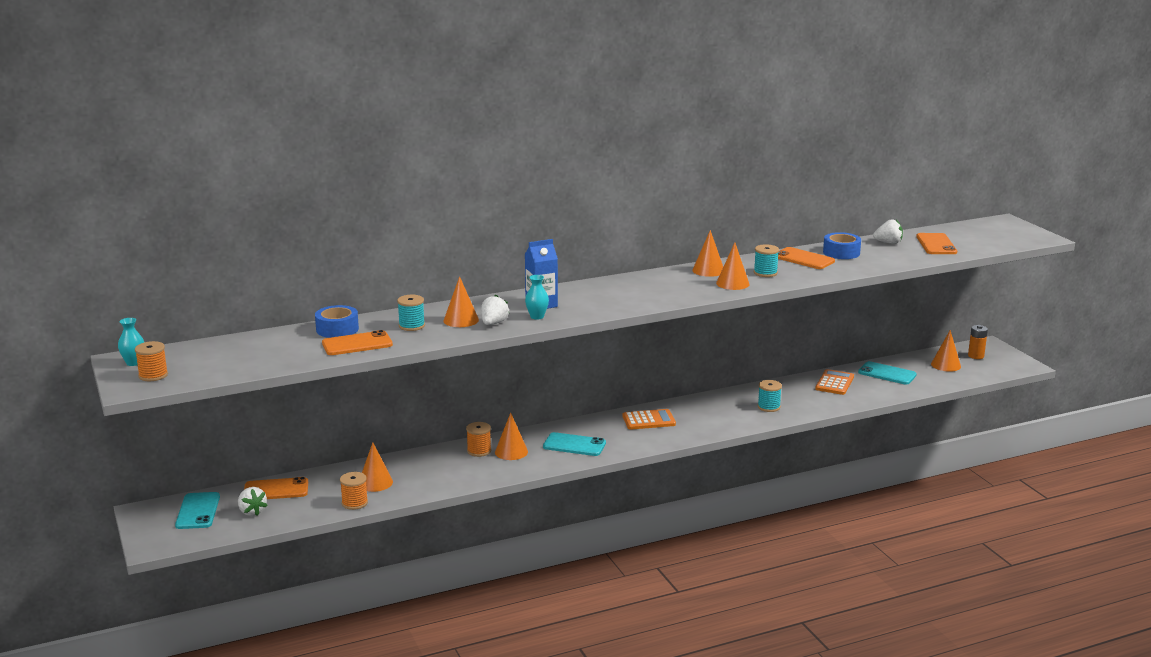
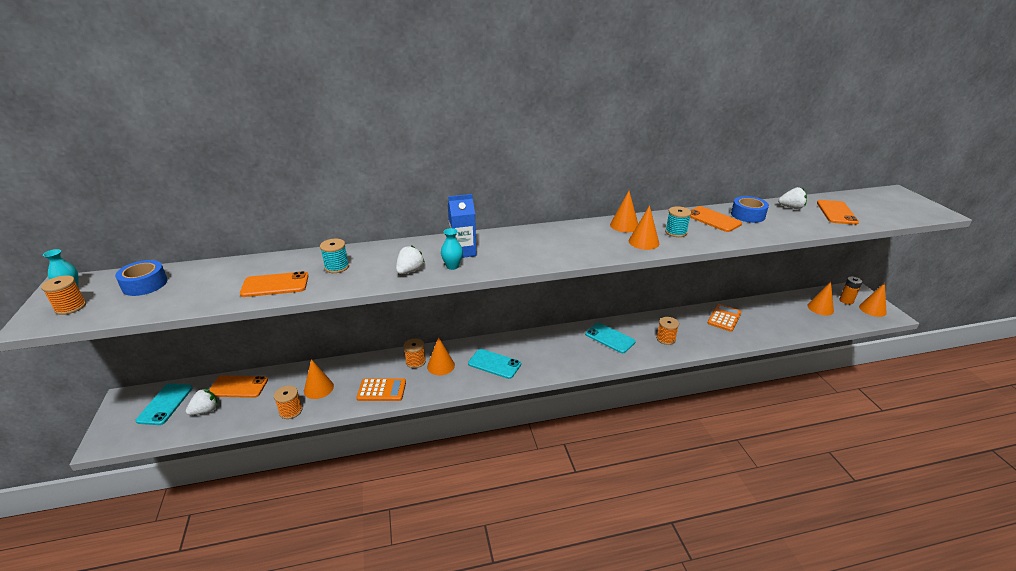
camera: 10 degrees right, 10 degrees up
(252, 512) = (205, 410): white strawberry -> white strawberry turned 105 degrees counterclockwise
(337, 329) = (271, 265): blue tape -> blue tape (145, 284)
(461, 320) = (383, 264): orange cone -> orange cone (872, 309)
(649, 420) = (562, 343): orange calculator -> orange calculator (381, 390)
(768, 407) = (665, 339): turquoise spool -> orange spool
(887, 374) = (769, 312): turquoise phone -> turquoise phone (610, 338)

